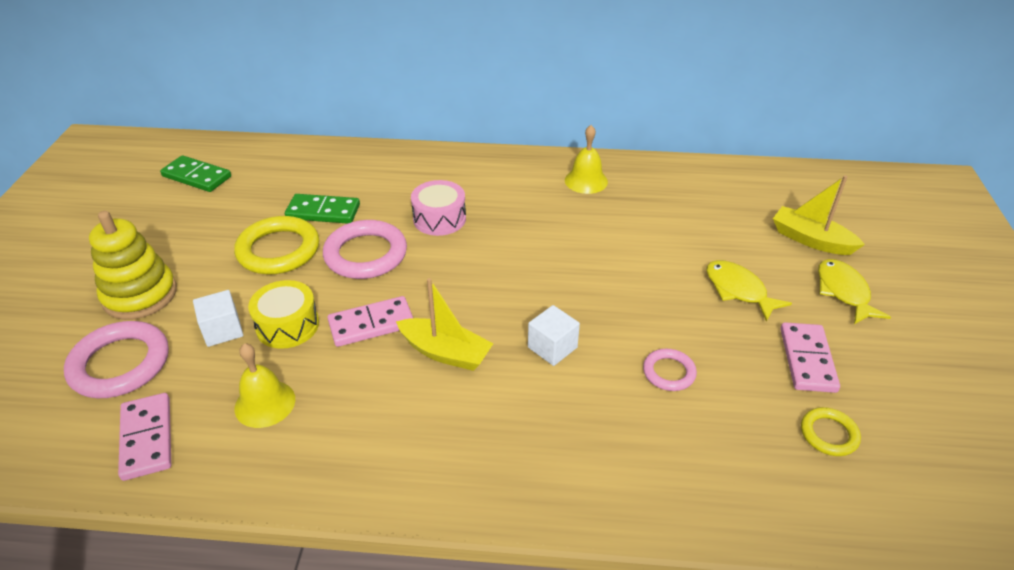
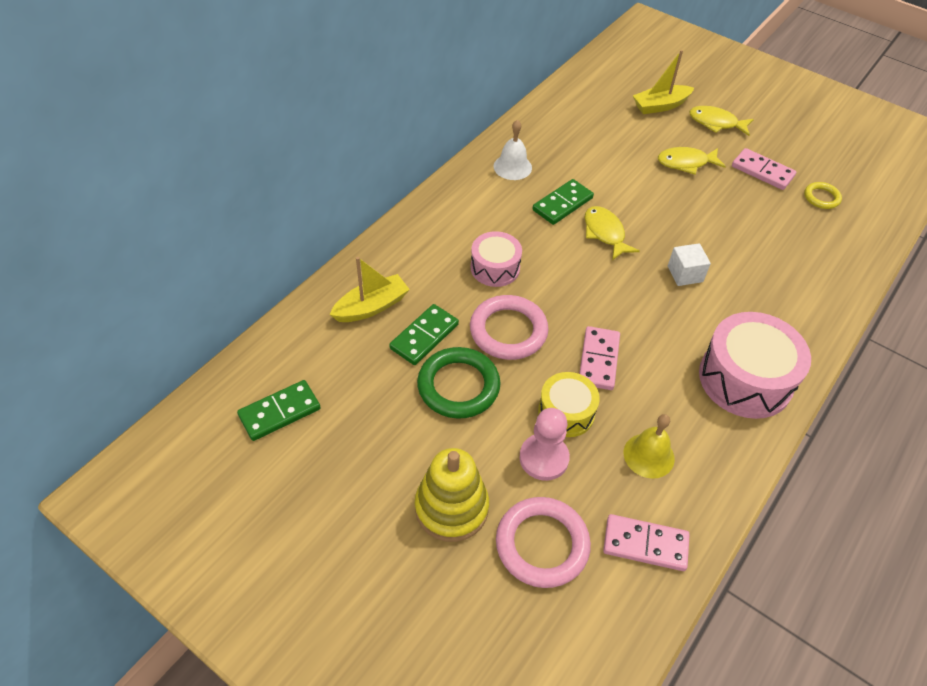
camera: 60 degrees left, 10 degrees up
(222, 330) = (544, 458): white cube -> pink pawn
(278, 250) = (458, 386): yellow ring -> green ring
(427, 451) = (745, 379): none -> pink drum
(445, 352) = (656, 330): yellow boat -> yellow boat (371, 307)
(556, 268) = (605, 233): none -> yellow fish
(568, 227) = (562, 204): none -> green domino
(586, 181) = (512, 167): yellow bell -> white bell
(669, 372) = (739, 233): pink ring -> none

